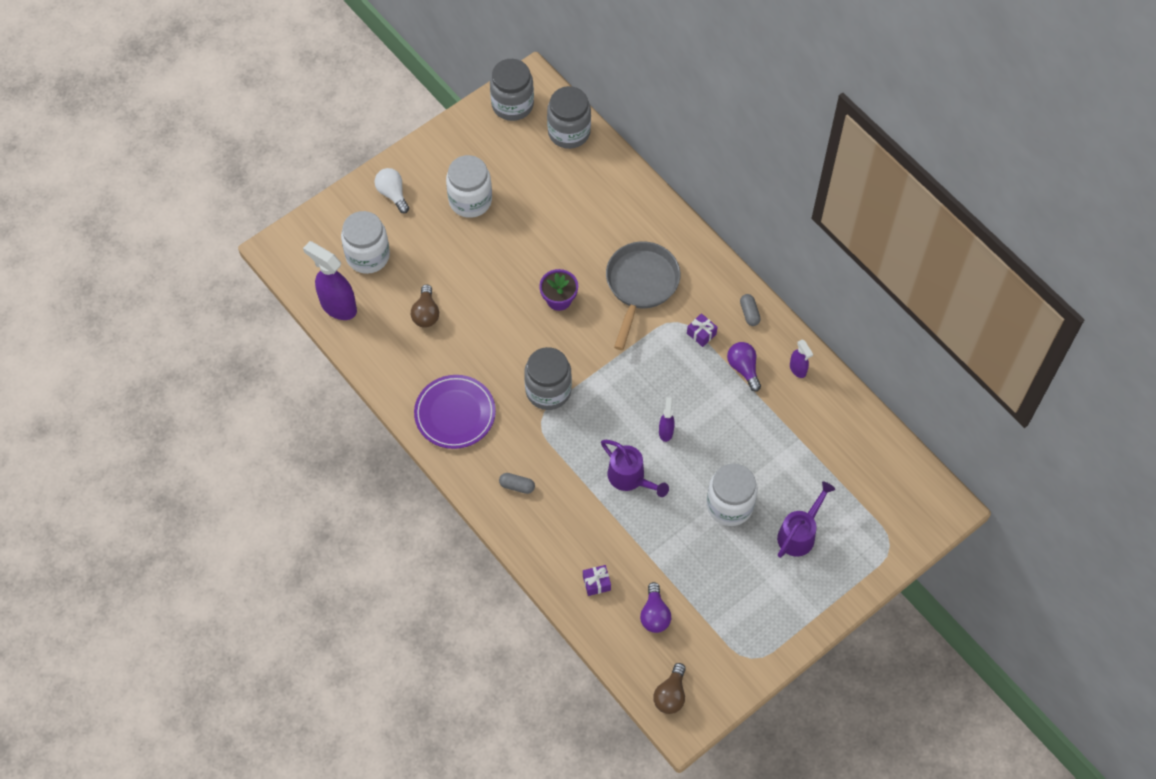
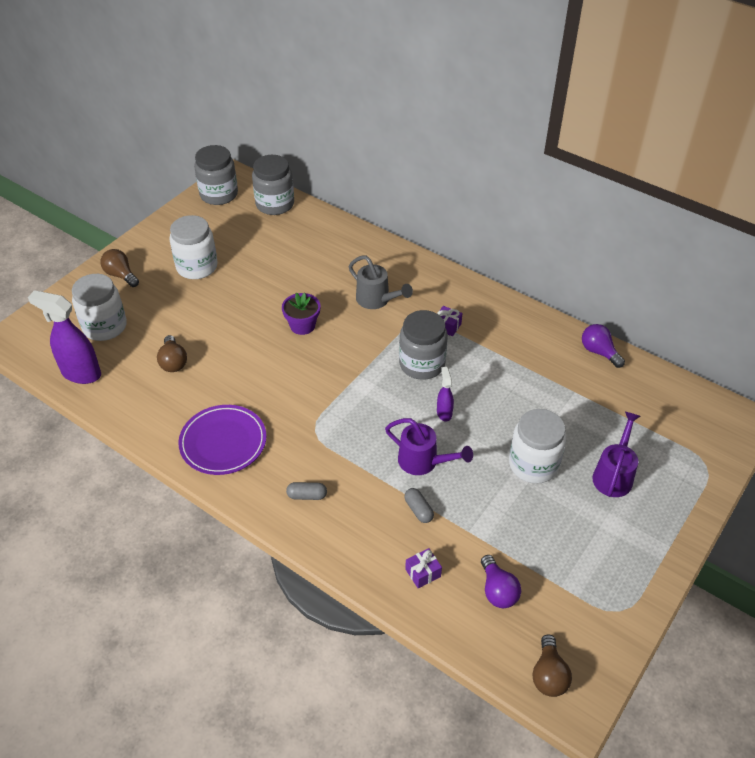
camera: 15 degrees left, 15 degrees down
(392, 194) = (121, 275): white light bulb -> brown light bulb
(548, 390) = (314, 402): grey jar -> grey jar (422, 364)
(641, 285) = (376, 300): grey pan -> grey watering can
(743, 368) = (497, 345): purple light bulb -> purple light bulb (599, 352)
(749, 313) = (485, 302): grey capsule -> grey capsule (418, 510)
(798, 369) = (548, 336): purple spray bottle -> none

